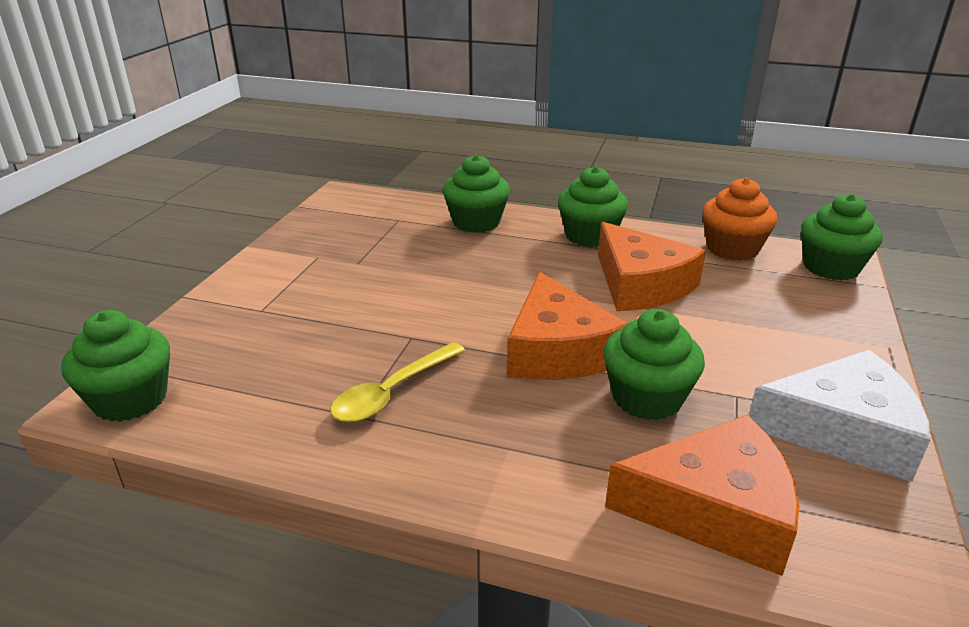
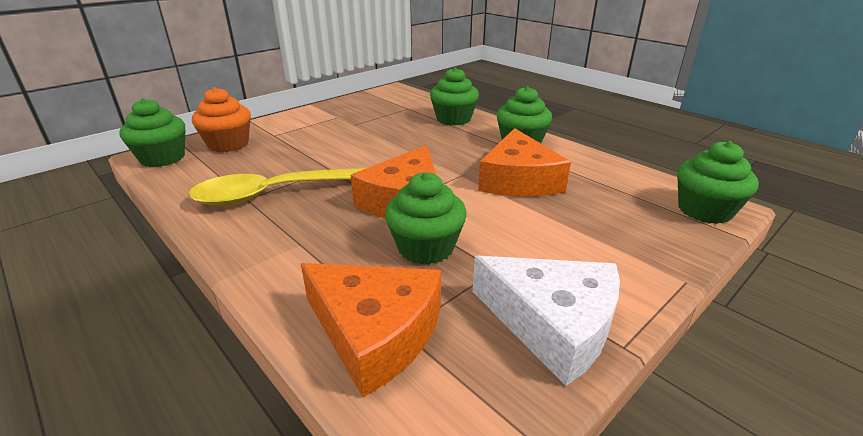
camera: 30 degrees right, 0 degrees up
(392, 392) = (279, 193): yellow spoon -> yellow spoon, size x1.63
(732, 249) = (626, 176): orange cupcake -> orange cupcake (228, 144)

